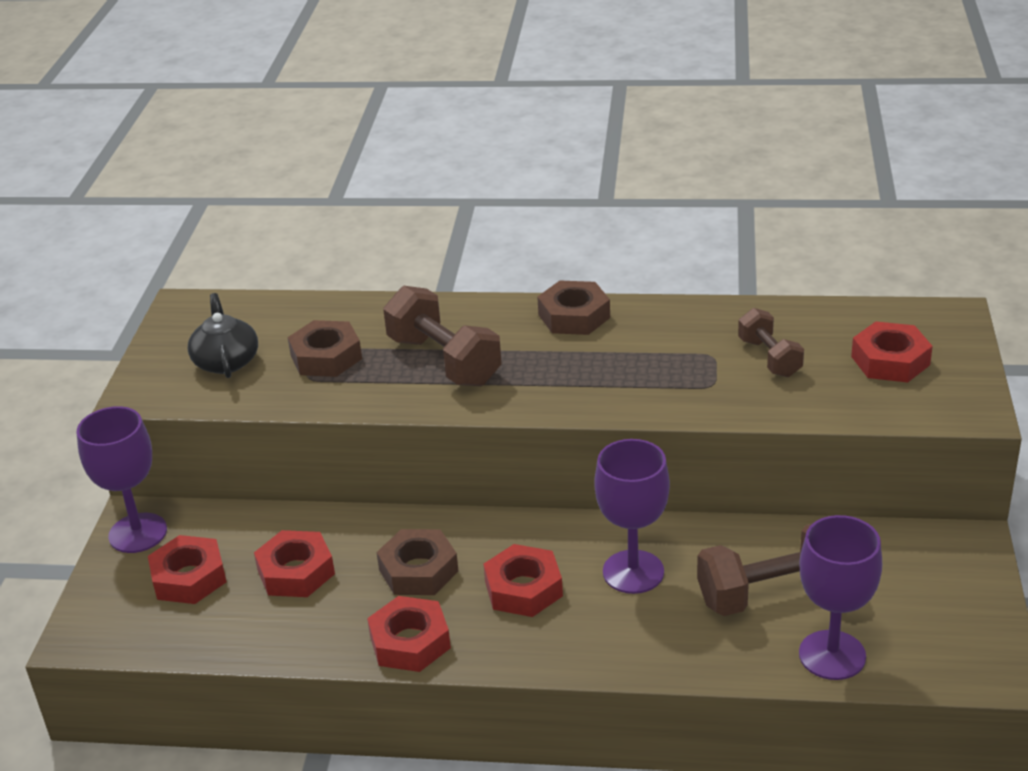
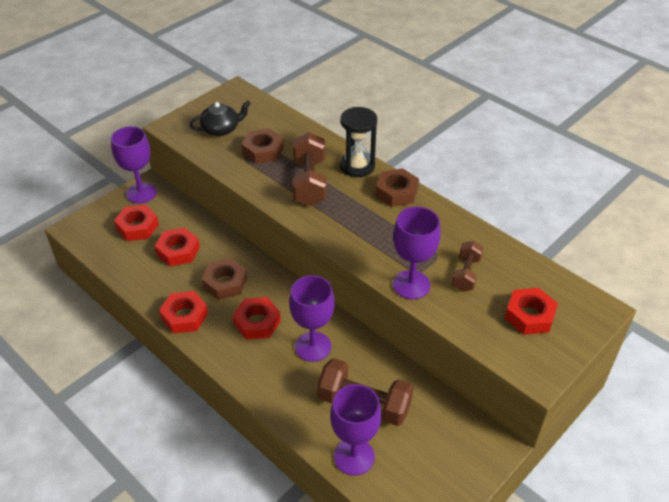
camera: 35 degrees right, 10 degrees up
(226, 361) = (221, 129): black teapot -> black teapot turned 45 degrees clockwise
(484, 312) = (357, 166): none -> black hourglass
(722, 402) = (411, 285): none -> purple goblet

